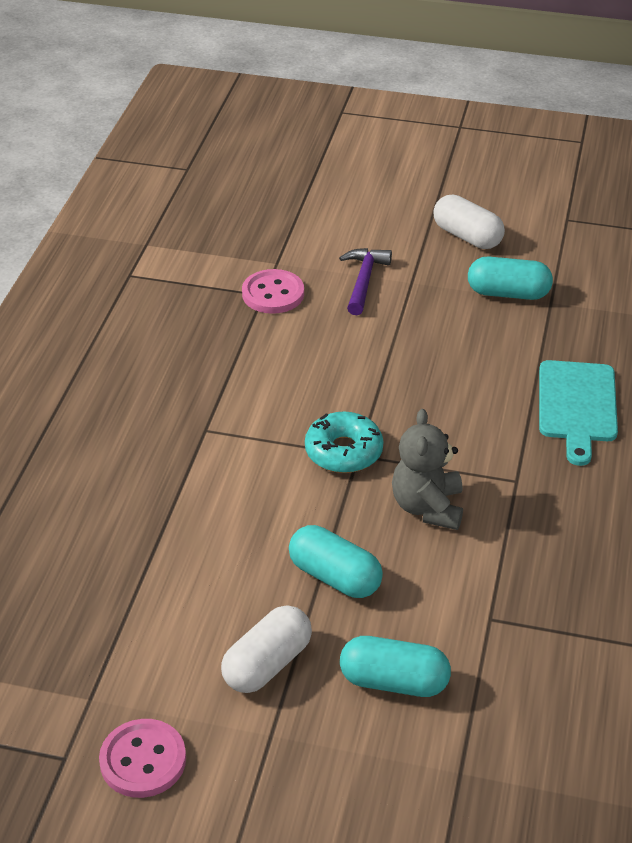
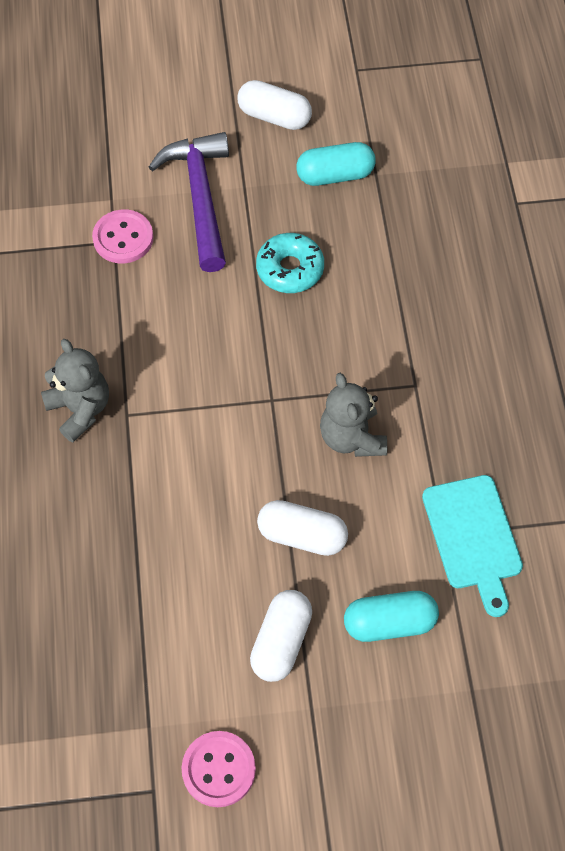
camera: 20 degrees left, 20 degrees up
(162, 414) = (80, 409): none -> grey teddy bear
(335, 576) = (302, 535): turquoise capsule -> white capsule
(343, 451) = (258, 400): turquoise donut -> turquoise donut (290, 269)
(364, 281) = (200, 198): purple hammer -> purple hammer, size x1.67
(577, 406) = (438, 287): turquoise cutting board -> turquoise cutting board (473, 537)

